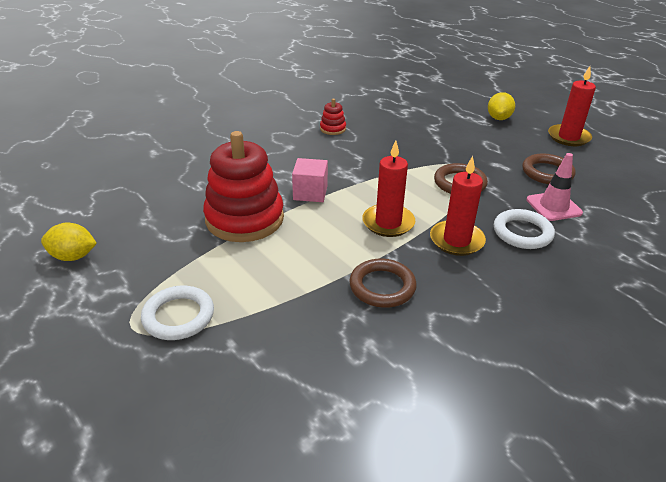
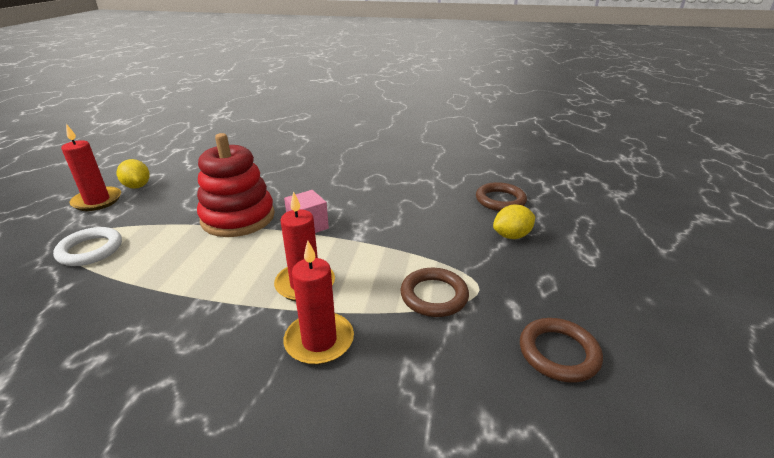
camera: 50 degrees right, 5 degrees down
(333, 129) = (424, 191): red stacking toy -> none
(382, 286) = (194, 327): brown ring -> brown ring (500, 200)
(498, 118) = (616, 264): yellow lemon -> yellow lemon (511, 236)
(522, 233) = (390, 387): white ring -> none
(553, 206) = (485, 392): pink traffic cone -> none
(568, 137) = (681, 336): red candle -> red candle (97, 201)

